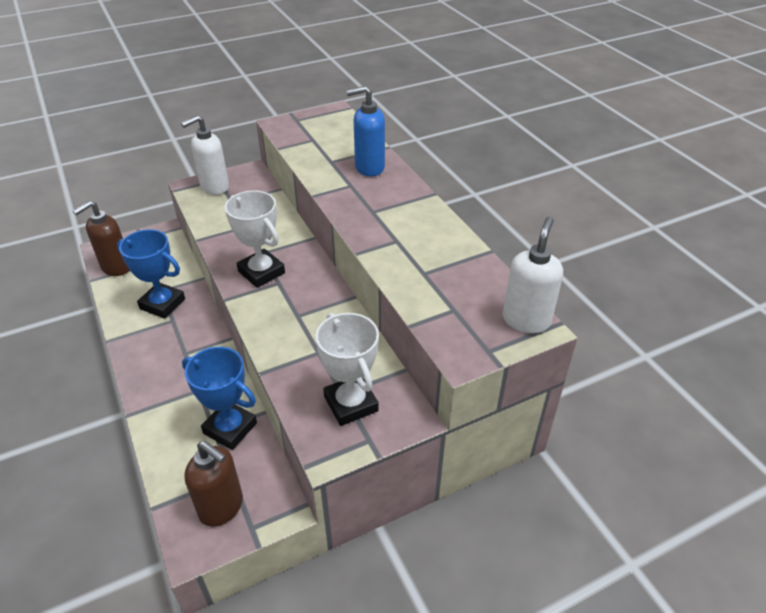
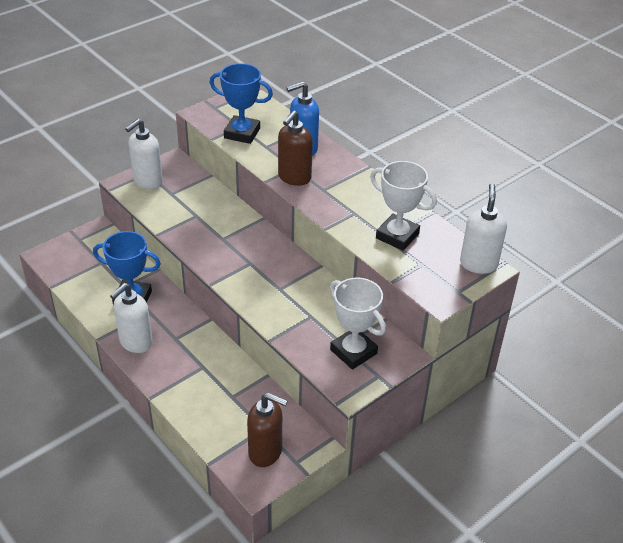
camera: 15 degrees left, 0 degrees up
(116, 267) = (69, 271): brown soap dispenser -> brown soap dispenser (294, 178)
(142, 351) = (135, 342): none -> white soap dispenser
(230, 428) = (245, 392): blue trophy -> blue trophy (242, 133)
(261, 272) = (231, 256): white trophy -> white trophy (397, 236)

